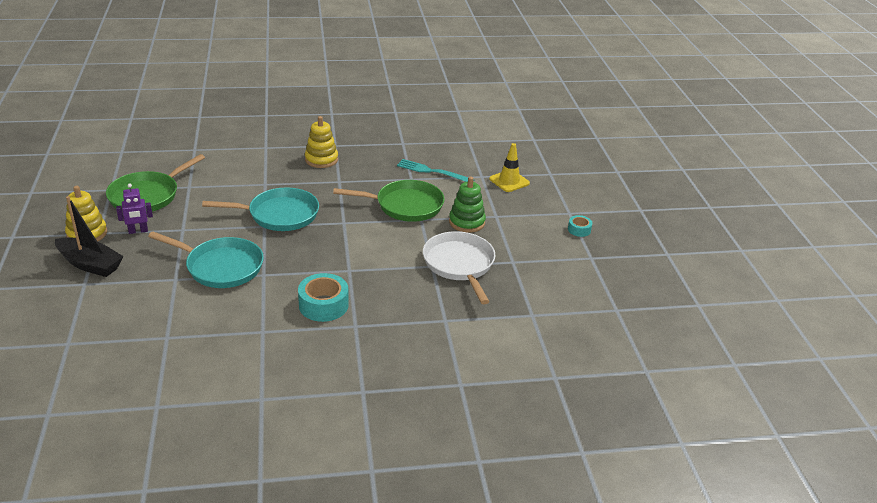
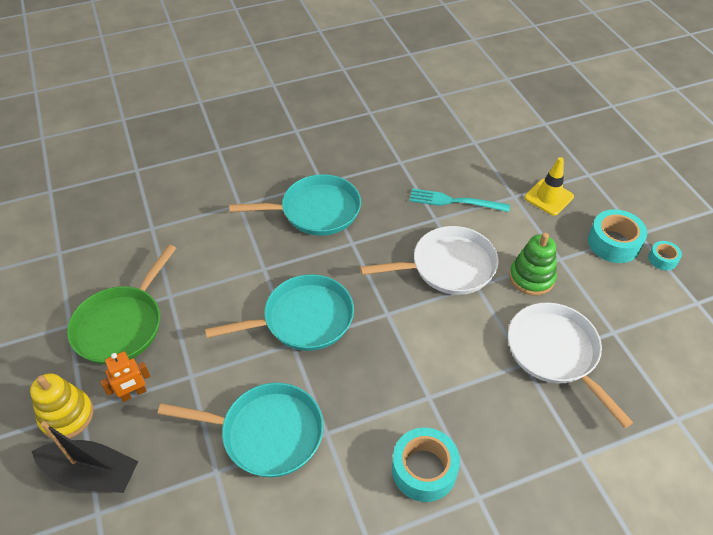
camera: 10 degrees left, 15 degrees up
(138, 231) = (133, 393): purple robot -> orange robot
(321, 160) = (316, 211): yellow stacking toy -> turquoise pan
(405, 206) = (448, 266): green pan -> white pan
(545, 214) = (613, 243): none -> turquoise tape

